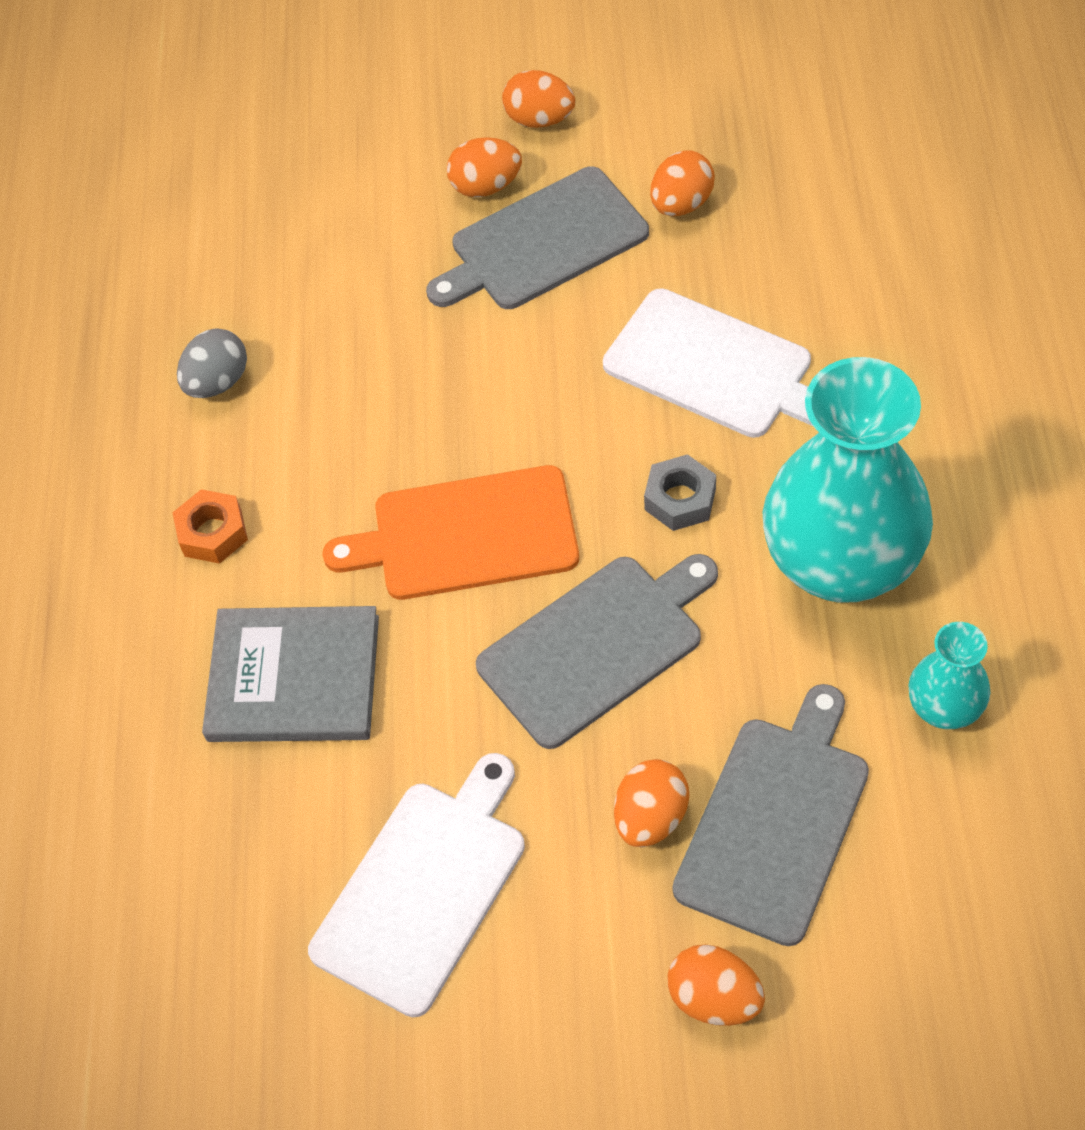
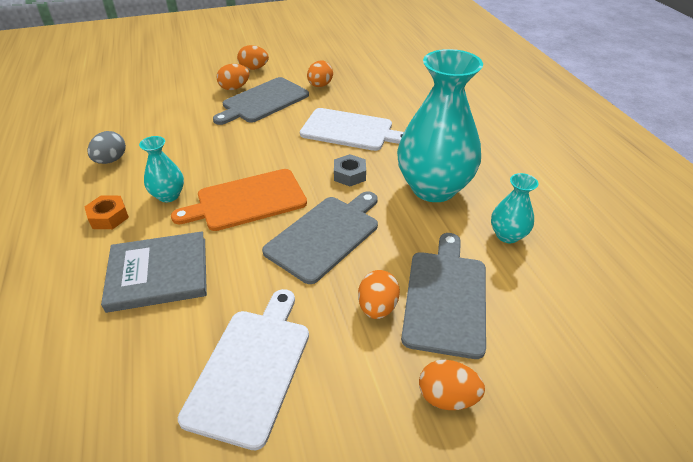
camera: 20 degrees left, 15 degrees down
(322, 497) = (168, 195): none -> turquoise vase

